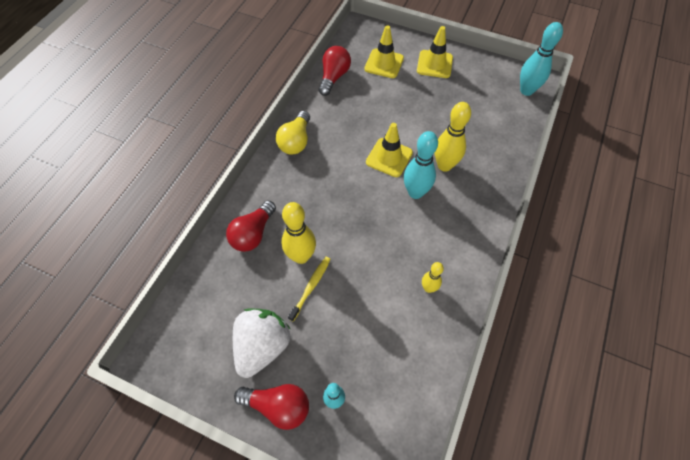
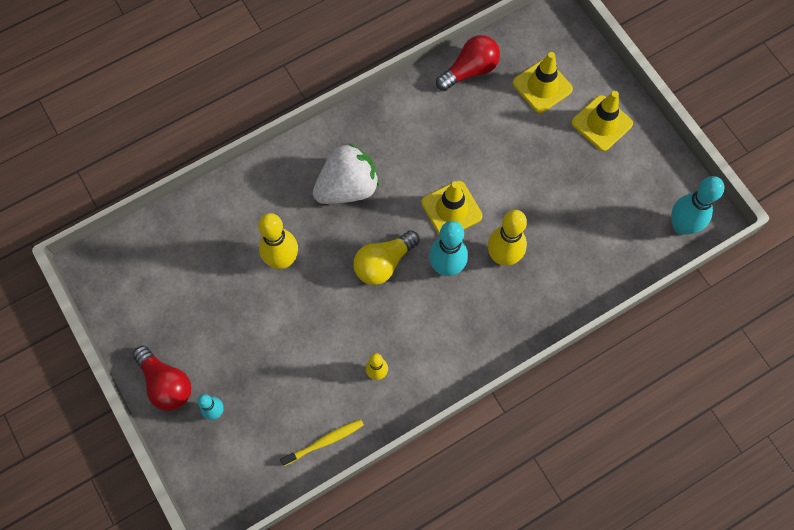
camera: 35 degrees right, 10 degrees up
(253, 234) = (254, 206): red light bulb -> none
(262, 346) = (188, 322): white strawberry -> white strawberry (347, 187)
(296, 141) = (369, 127): yellow light bulb -> yellow light bulb (383, 263)
(311, 287) = (269, 296): yellow toothbrush -> yellow toothbrush (324, 442)

